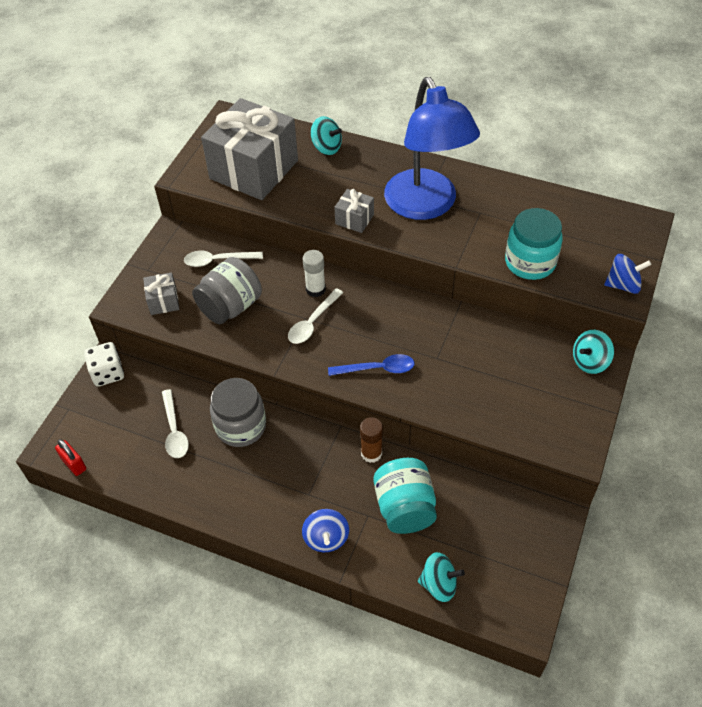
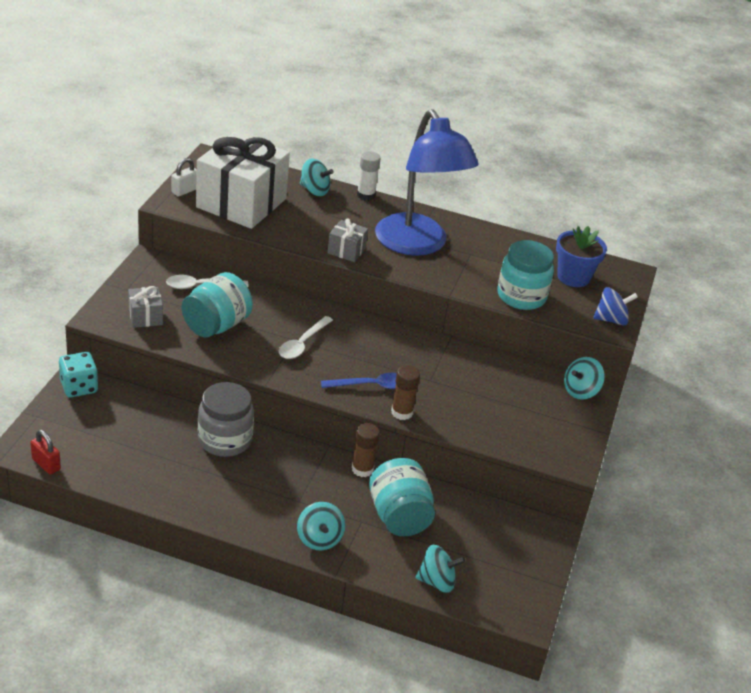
camera: 10 degrees left, 15 degrees down
(108, 373) = (79, 387): white dice -> turquoise dice
(174, 430) = (154, 440): white spoon -> none
(200, 159) = (185, 191): none -> white padlock
(230, 306) = (216, 325): grey jar -> turquoise jar
(254, 169) = (241, 203): grey gift -> white gift
(315, 289) = (304, 316): white glue stick -> white glue stick (366, 195)
(326, 538) = (319, 539): blue spinning top -> turquoise spinning top
(407, 400) = (402, 412): none -> brown glue stick
(585, 233) = (573, 277): none -> blue flower pot

